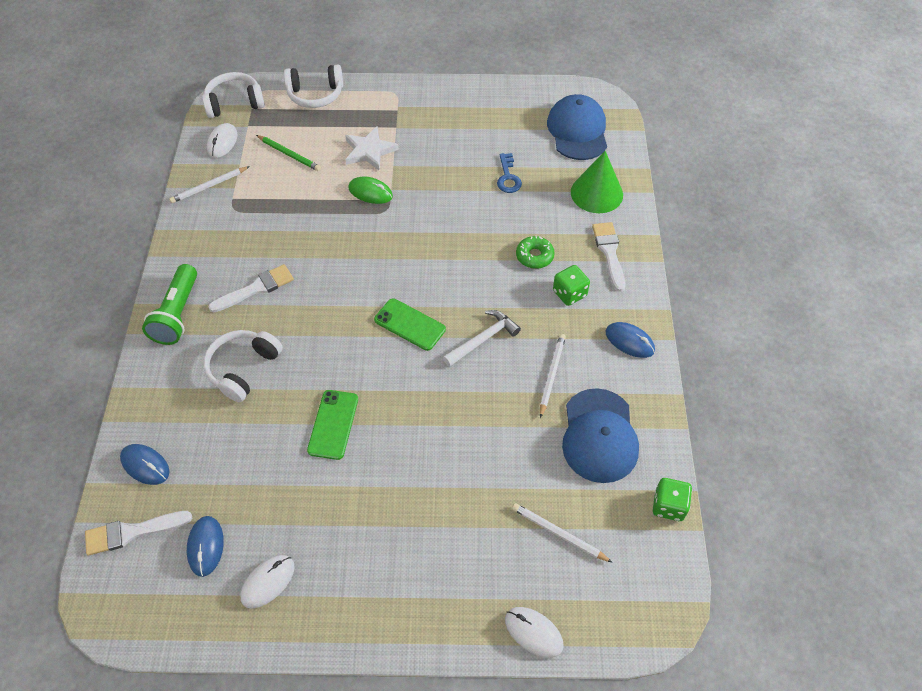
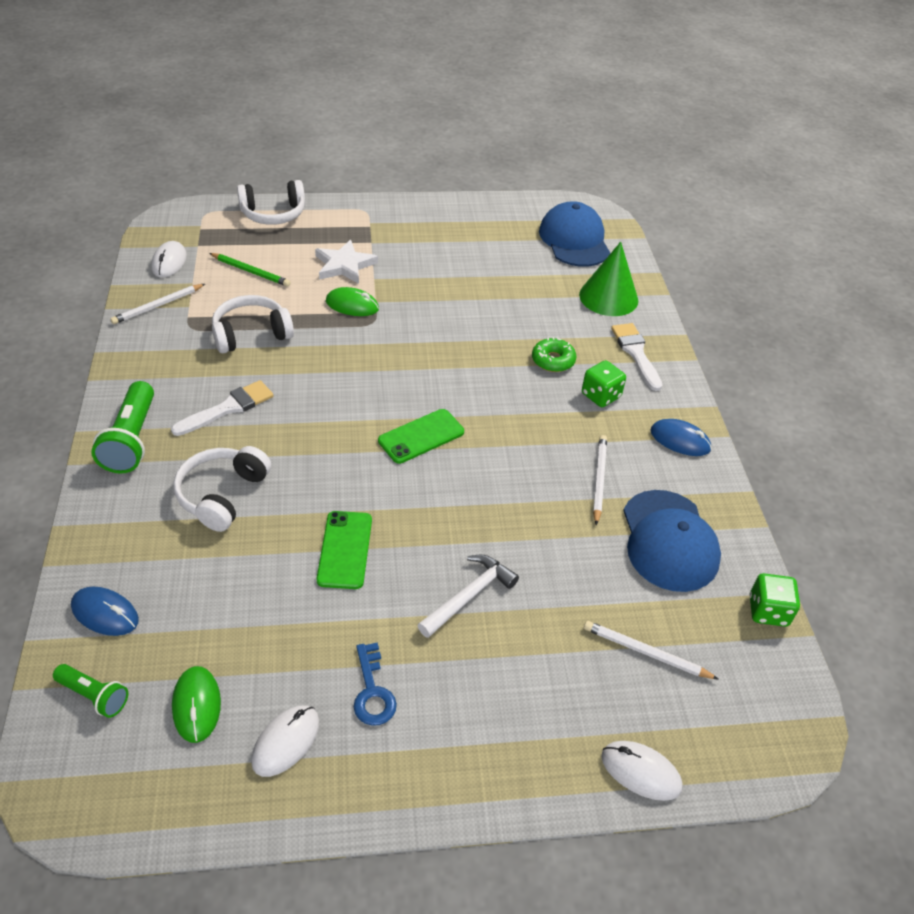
camera: 10 degrees left, 10 degrees down
(132, 532) = (94, 696): white brush -> green flashlight
(206, 546) = (197, 705): blue mouse -> green mouse
(234, 103) = (179, 224): white headphones -> white headphones (251, 334)
(409, 324) = (421, 436): green phone -> green phone turned 60 degrees counterclockwise
(483, 339) = (511, 447): white hammer -> white hammer (469, 595)
(508, 177) = (507, 285): blue key -> blue key (372, 691)

